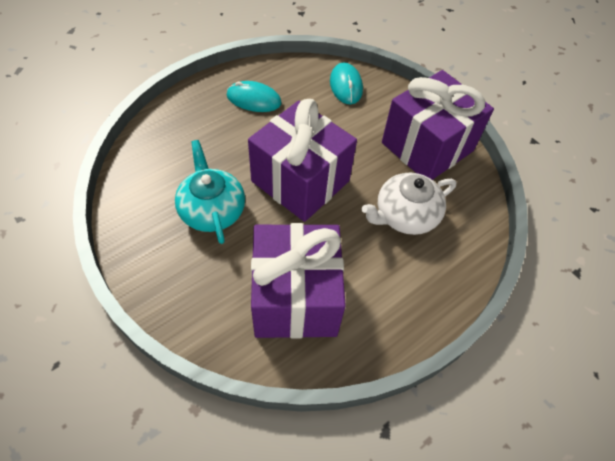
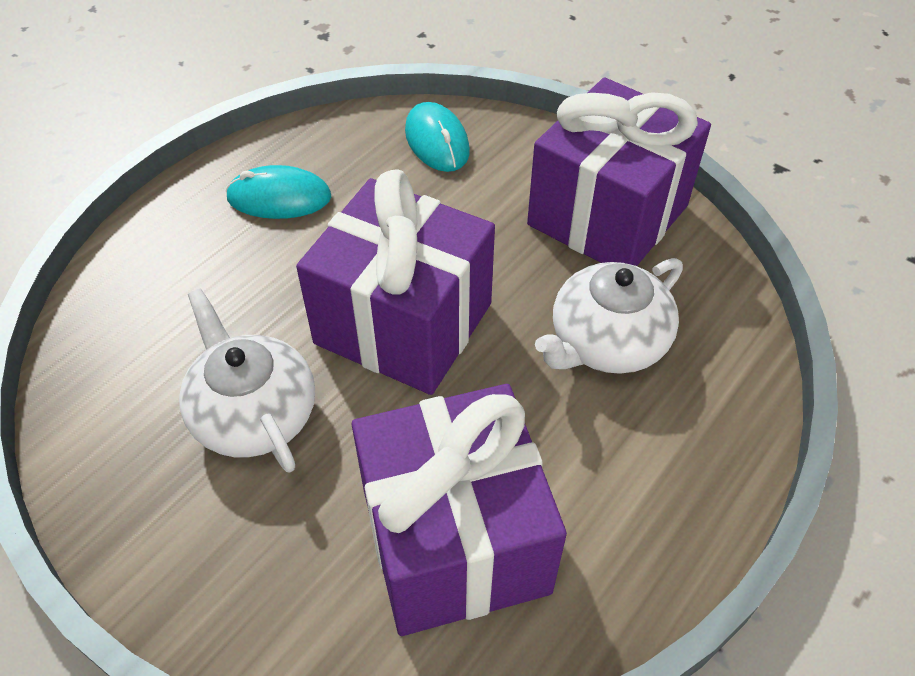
camera: 10 degrees left, 5 degrees down
(212, 210) = (254, 413): turquoise teapot -> white teapot

